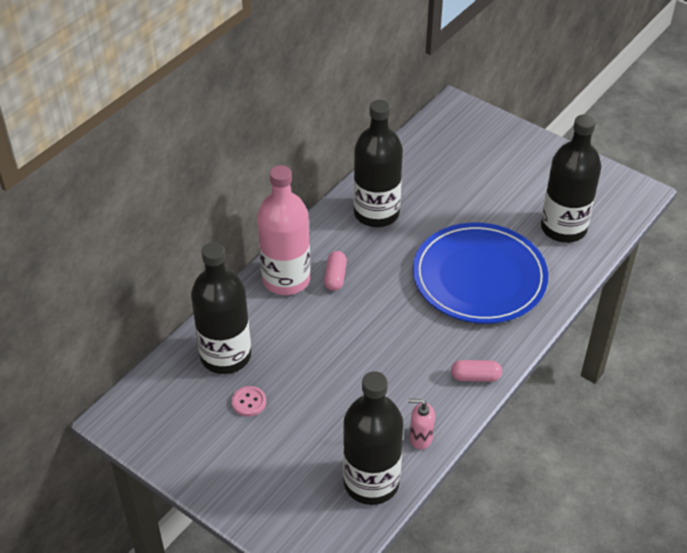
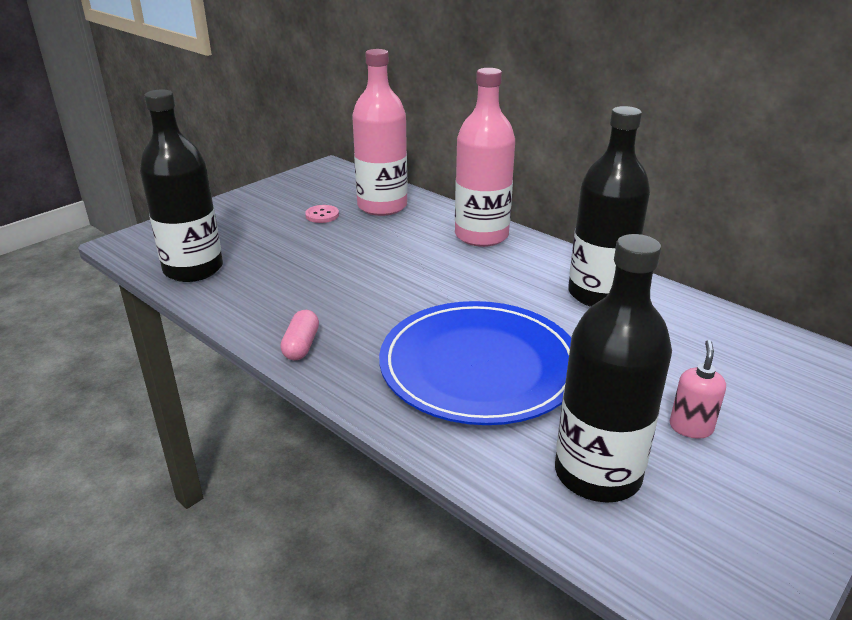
camera: 95 degrees right, 15 degrees down
(225, 356) = (382, 206): black bottle -> pink bottle
(335, 277) = (483, 262): pink capsule -> none
(420, 438) = (230, 300): pink soap dispenser -> pink soap dispenser (690, 427)

